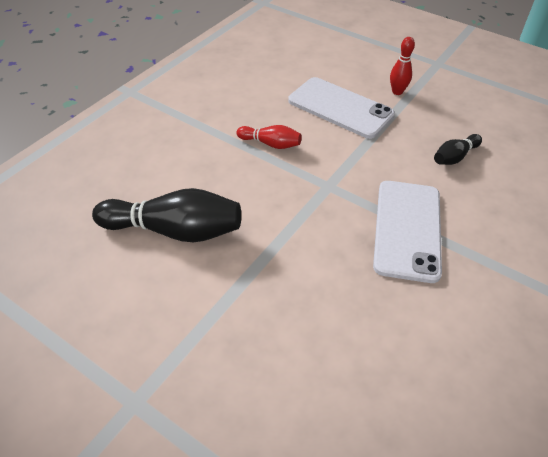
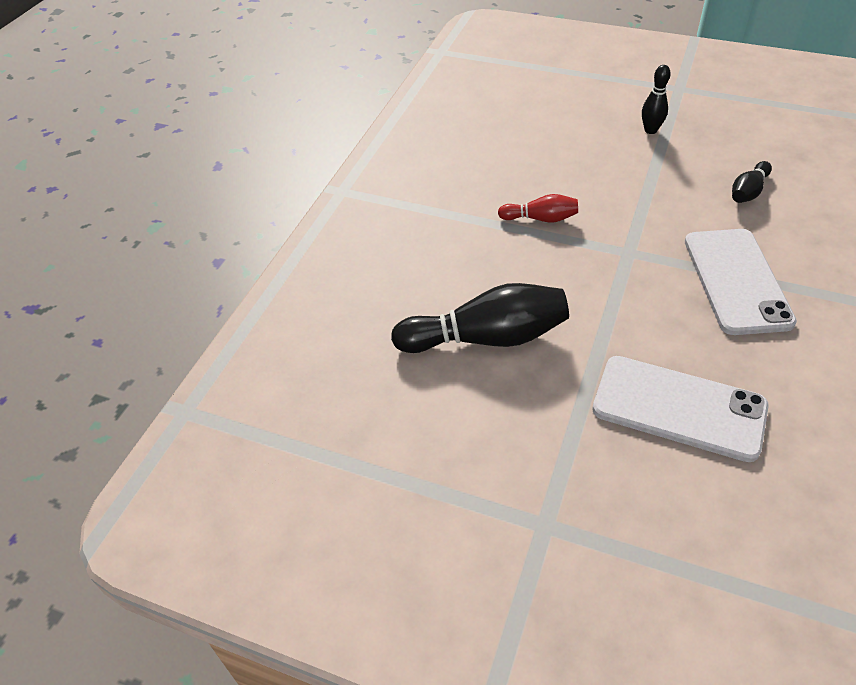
camera: 10 degrees left, 0 degrees up
(340, 108) = (597, 161): white phone -> white phone (678, 408)
(397, 92) = (650, 130): red bowling pin -> black bowling pin

